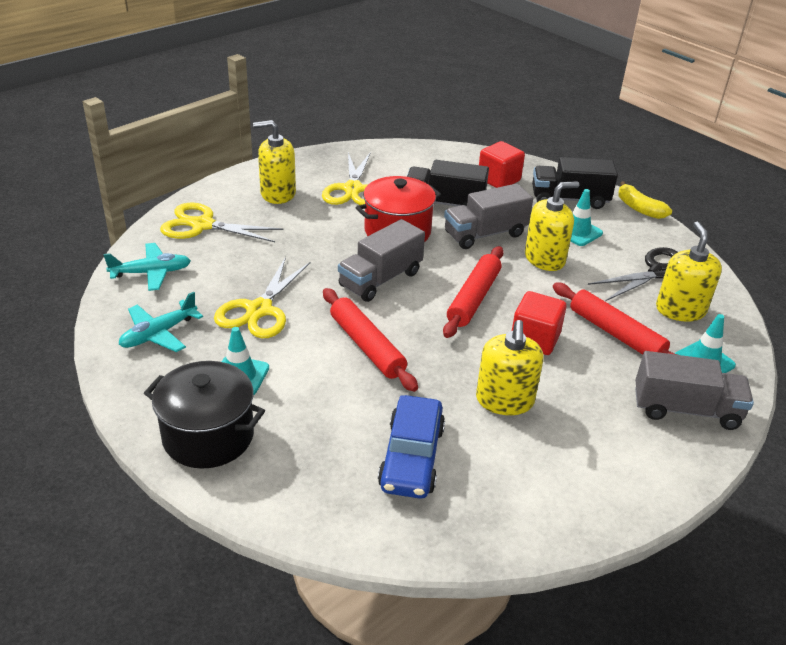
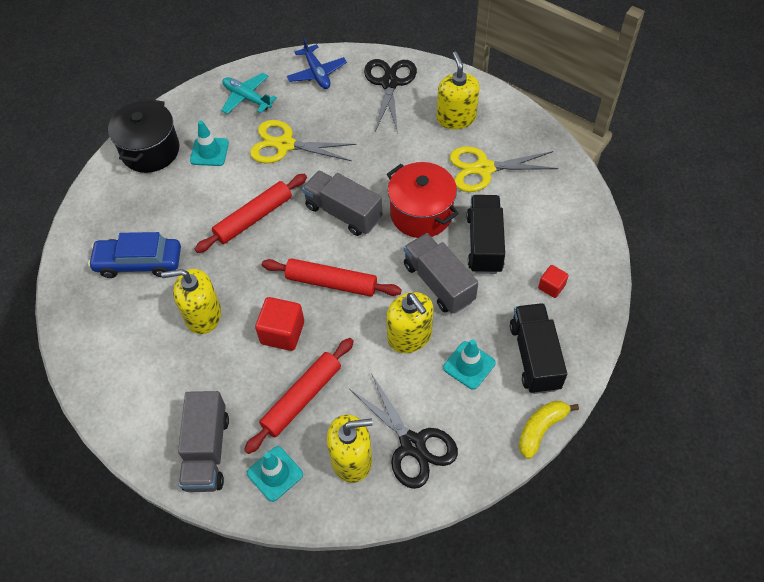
camera: 85 degrees right, 20 degrees up
(151, 273) = (317, 73): turquoise plane -> blue plane
(202, 225) = (389, 83): yellow scissors -> black scissors
(498, 180) = (551, 287): red cube -> red cube, size x0.58

